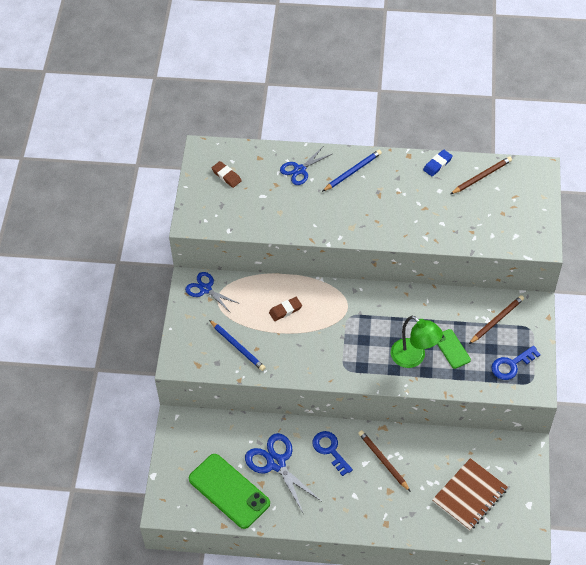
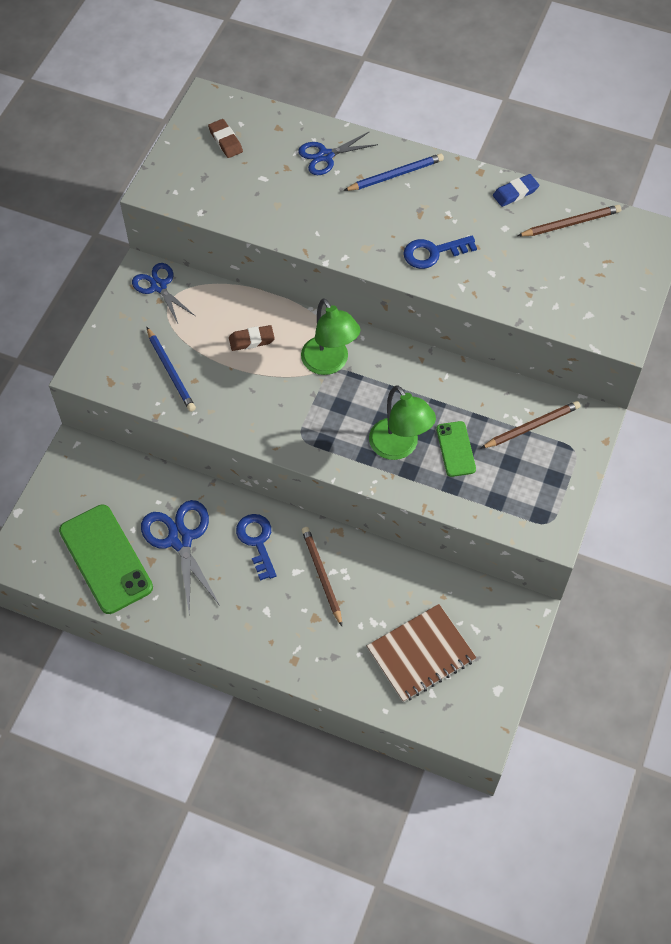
camera: 15 degrees right, 5 degrees up
(345, 312) = (329, 363): none -> green lamp
(511, 365) = (530, 493): blue key -> blue key (433, 253)

